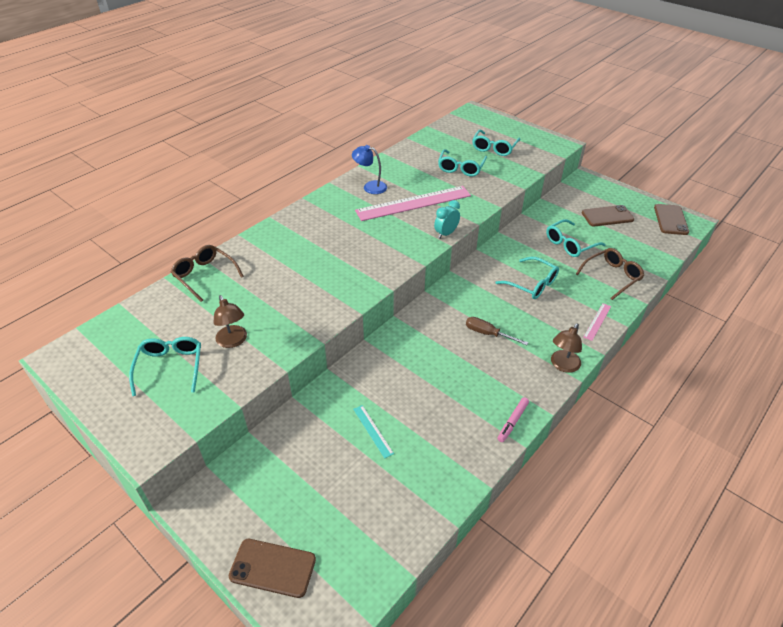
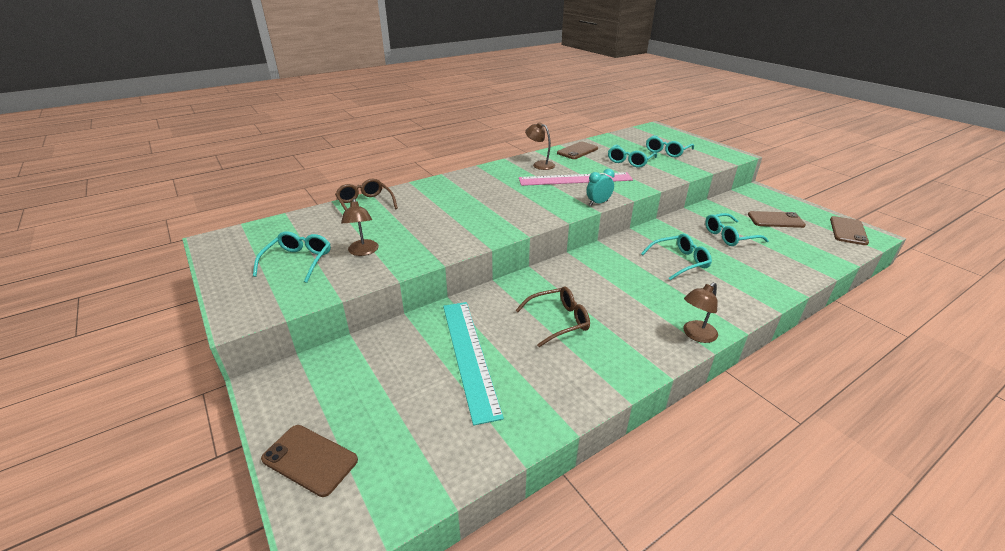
camera: 15 degrees right, 10 degrees down
(370, 186) = (539, 164): blue lamp -> brown lamp
(373, 431) = (469, 355): turquoise ruler -> turquoise ruler, size x2.38
(403, 160) = (577, 151): none -> brown phone
(488, 334) = (620, 294): brown screwdriver -> none
(512, 422) = (623, 376): pink marker -> none
(532, 284) = (679, 262): turquoise glasses -> turquoise glasses turned 75 degrees counterclockwise
(597, 321) = (746, 303): pink ruler -> none
(612, 276) = (771, 268): brown glasses -> brown glasses (558, 321)

